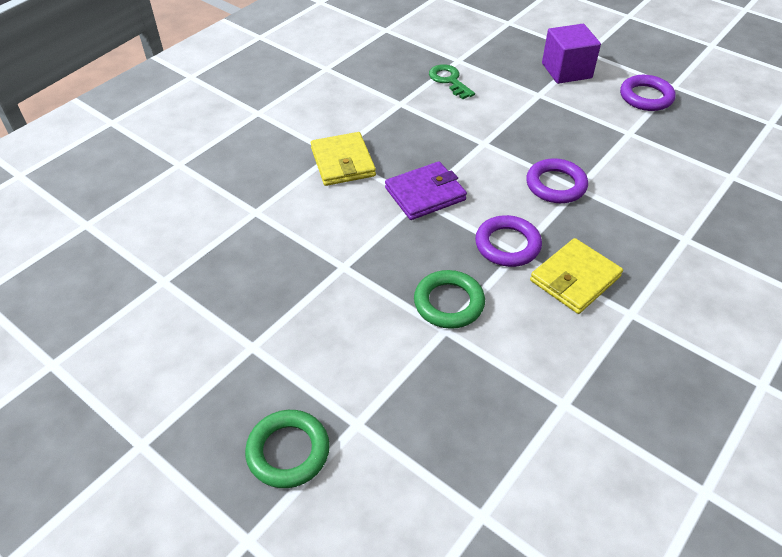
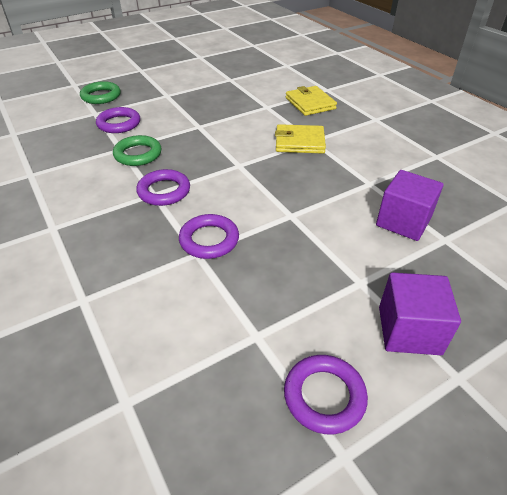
camera: 110 degrees right, 5 degrees down
(378, 367) = (119, 124): none -> purple ring
(425, 194) = (243, 168): purple wallet -> none
(449, 80) = (403, 221): green key -> purple cube
(575, 279) = (106, 212): yellow wallet -> yellow wallet (310, 103)

